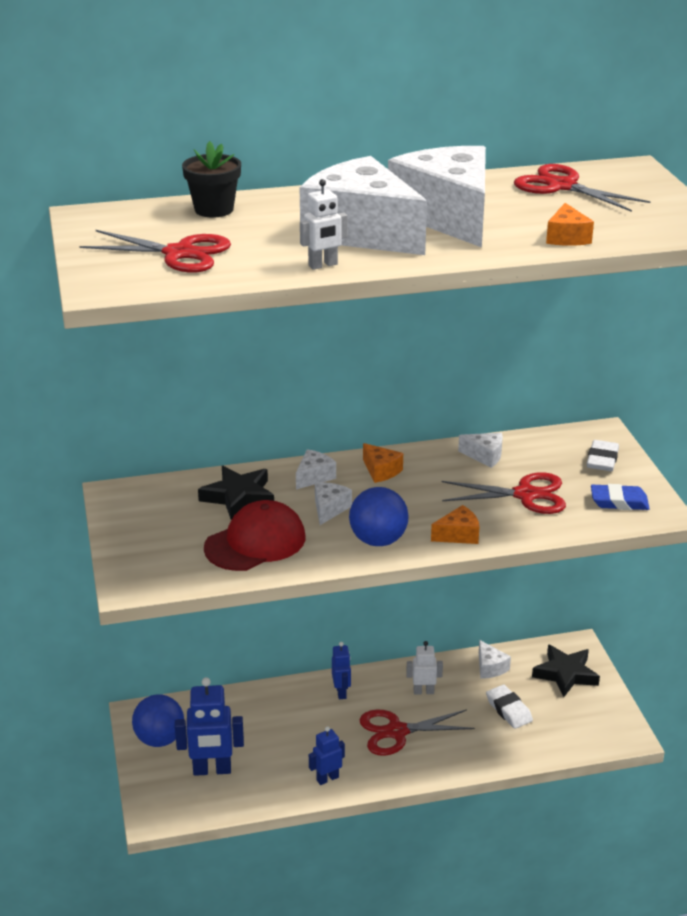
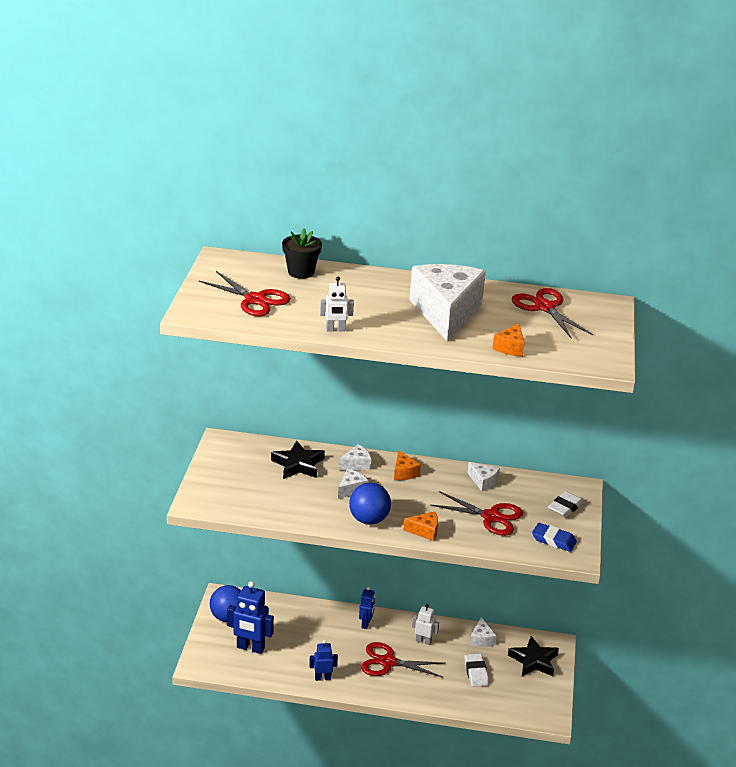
camera: 20 degrees right, 0 degrees up
(255, 542) = (289, 498): red cap -> none
(361, 232) = (379, 311): white cheese -> none

